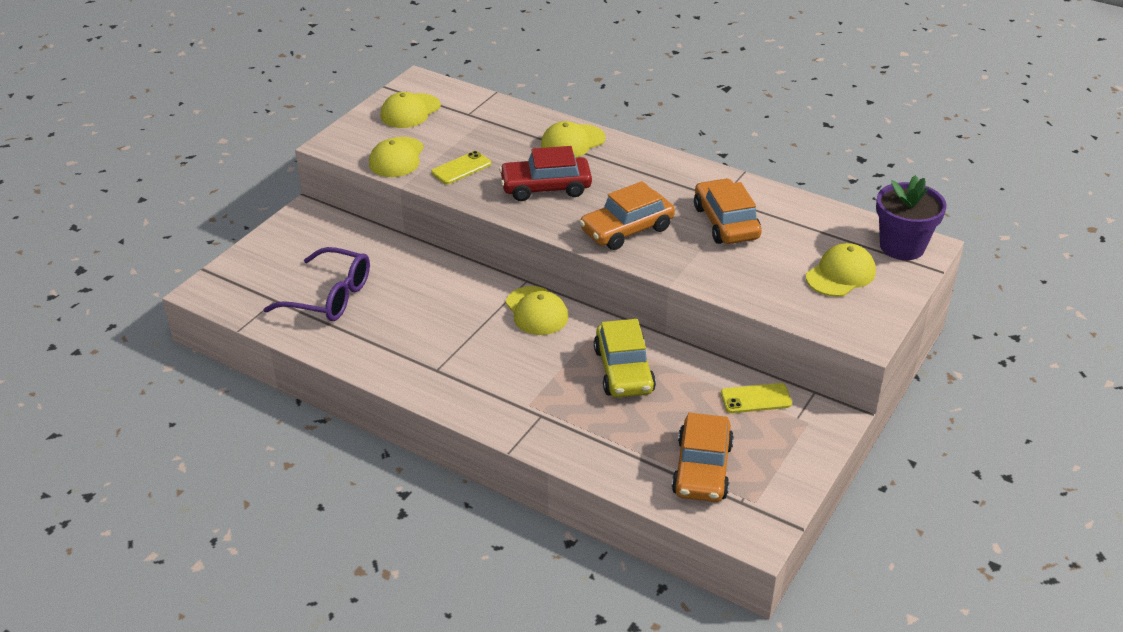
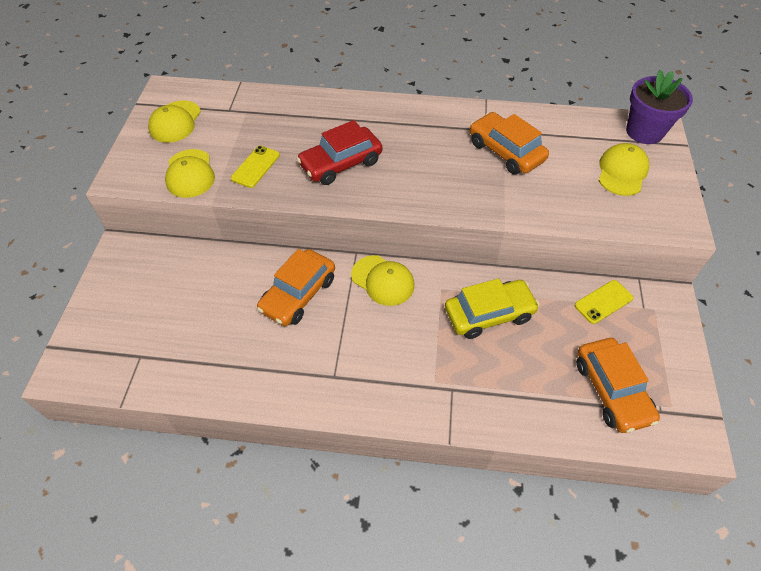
camera: 25 degrees left, 15 degrees up
(329, 296) = (191, 332): purple glasses -> none
(572, 142) = (335, 112): yellow cap -> none
(624, 370) = (489, 314): yellow car -> yellow car turned 75 degrees counterclockwise
(627, 230) = (434, 184): orange car -> orange car (298, 294)

